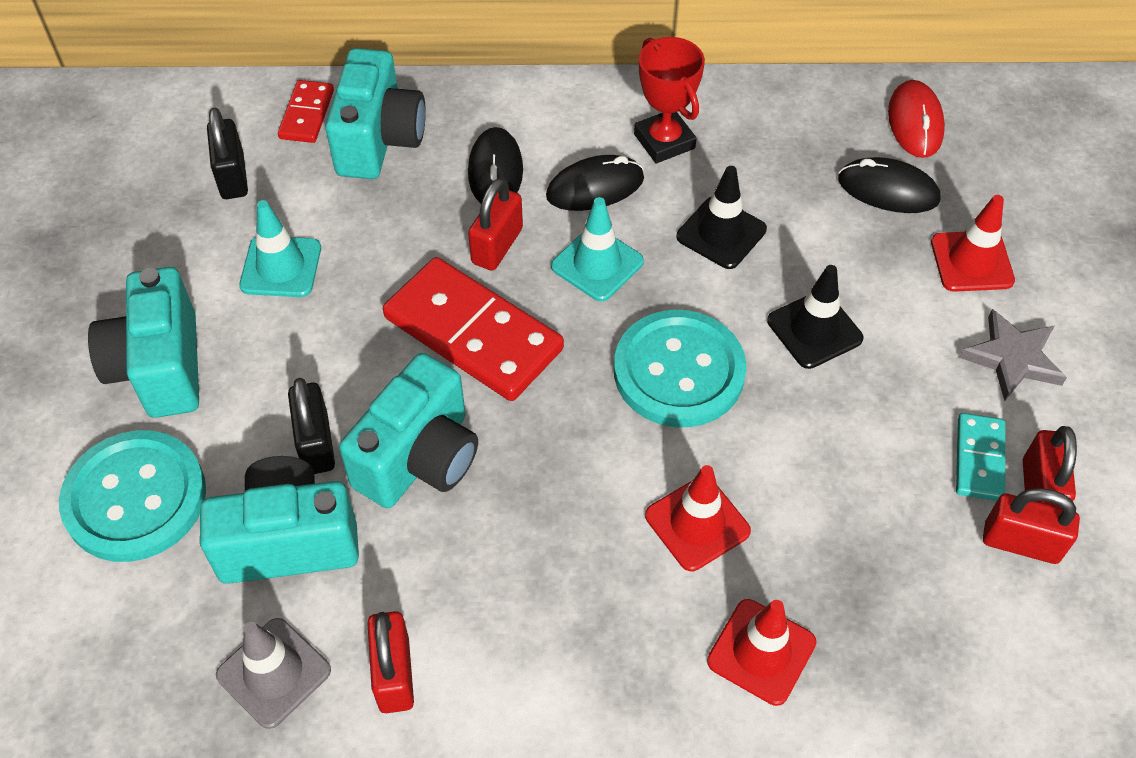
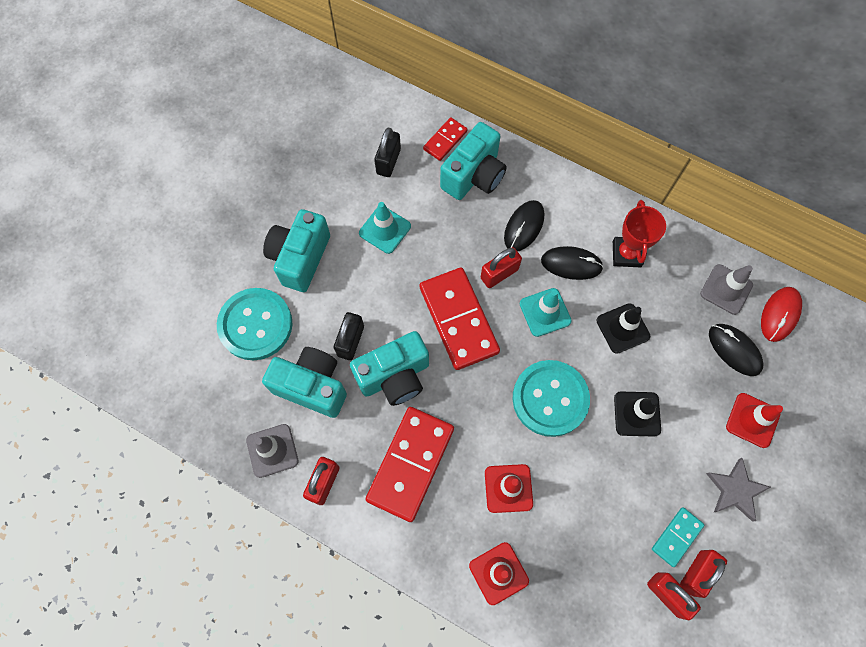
camera: 30 degrees right, 15 degrees up
(523, 569) = (411, 464): none -> red domino
(826, 124) = (726, 289): none -> grey traffic cone

